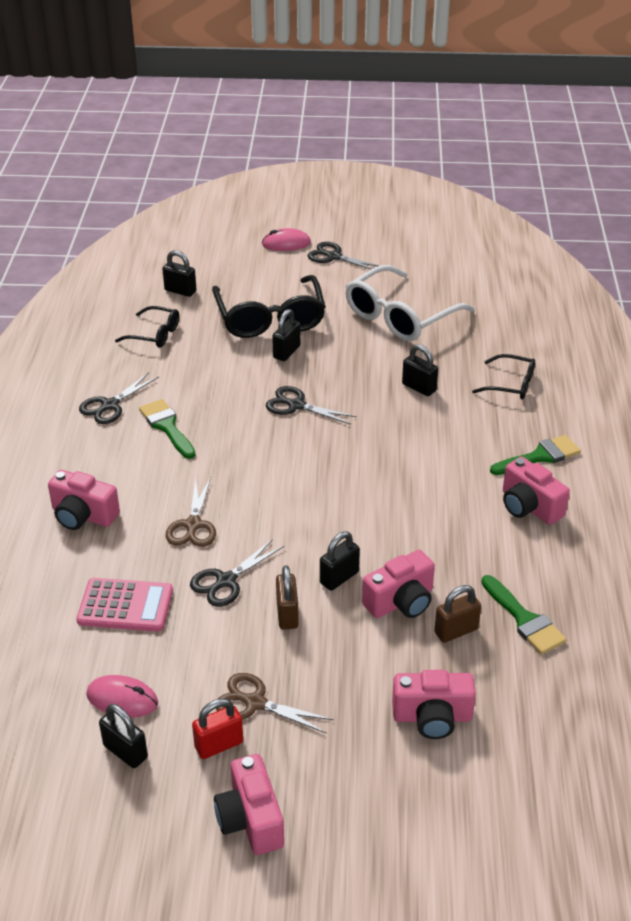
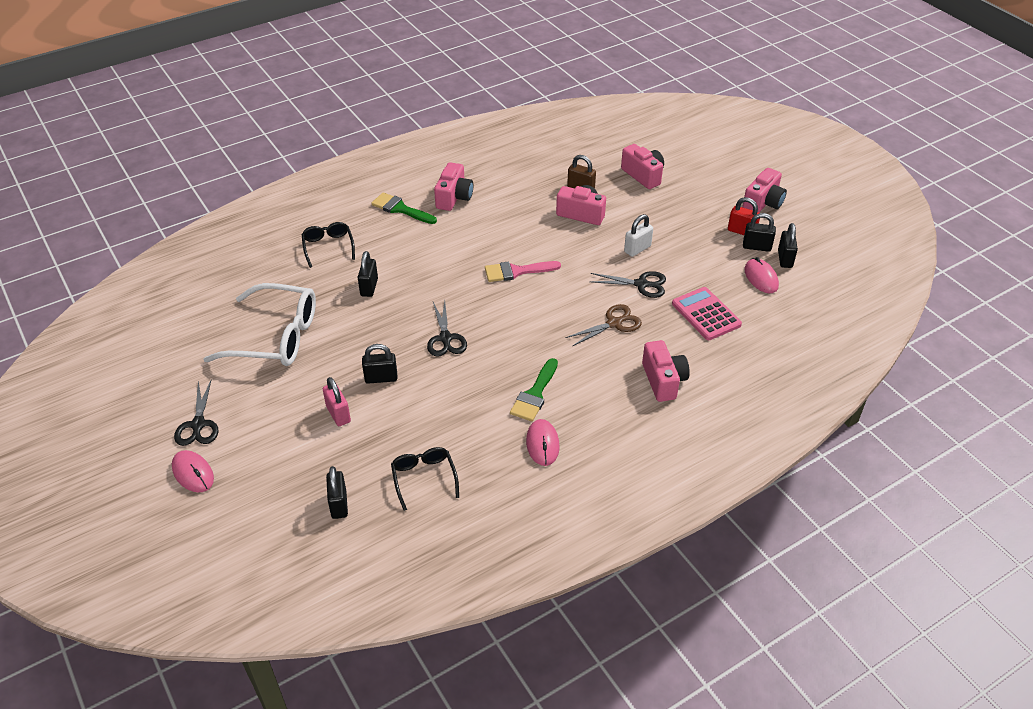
camera: 125 degrees left, 5 degrees up
(110, 405) = (542, 444): black scissors -> pink mouse
(255, 703) = (705, 232): brown scissors -> none
(270, 318) = (338, 414): black glasses -> pink padlock
(287, 614) = (637, 249): brown padlock -> white padlock
(339, 578) = (589, 243): black padlock -> black padlock (756, 247)
(346, 494) = (516, 271): none -> pink brush
(524, 619) = (547, 170): green brush -> none

